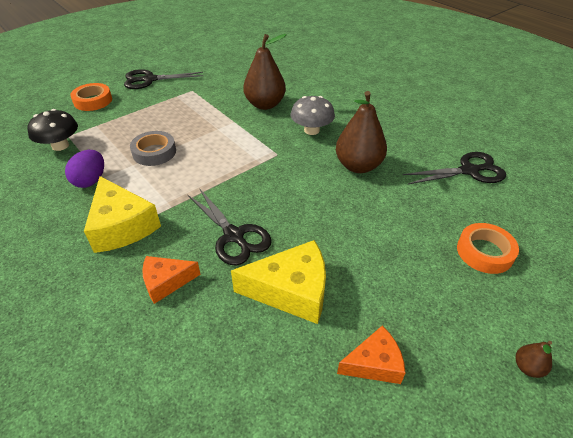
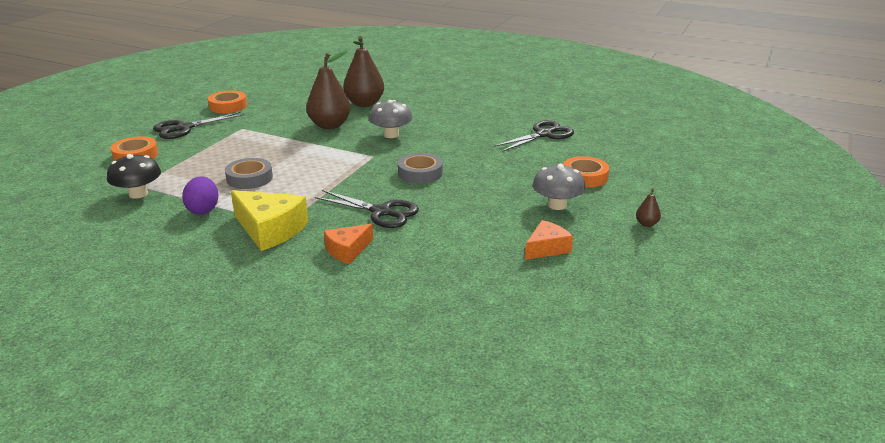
camera: 25 degrees left, 15 degrees down
(200, 63) = (228, 106): none -> orange tape
(291, 291) = (457, 230): yellow cheese -> none
(306, 190) = (420, 173): none -> grey tape
(358, 166) = (452, 149): brown pear -> brown pear (364, 104)
(426, 290) = (557, 205): none -> grey mushroom

